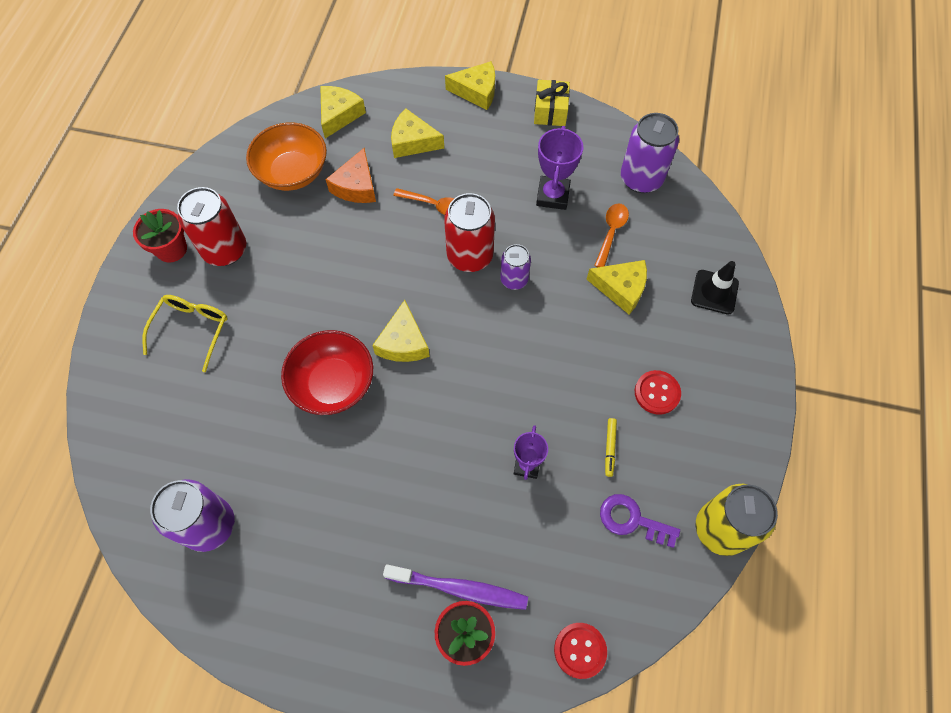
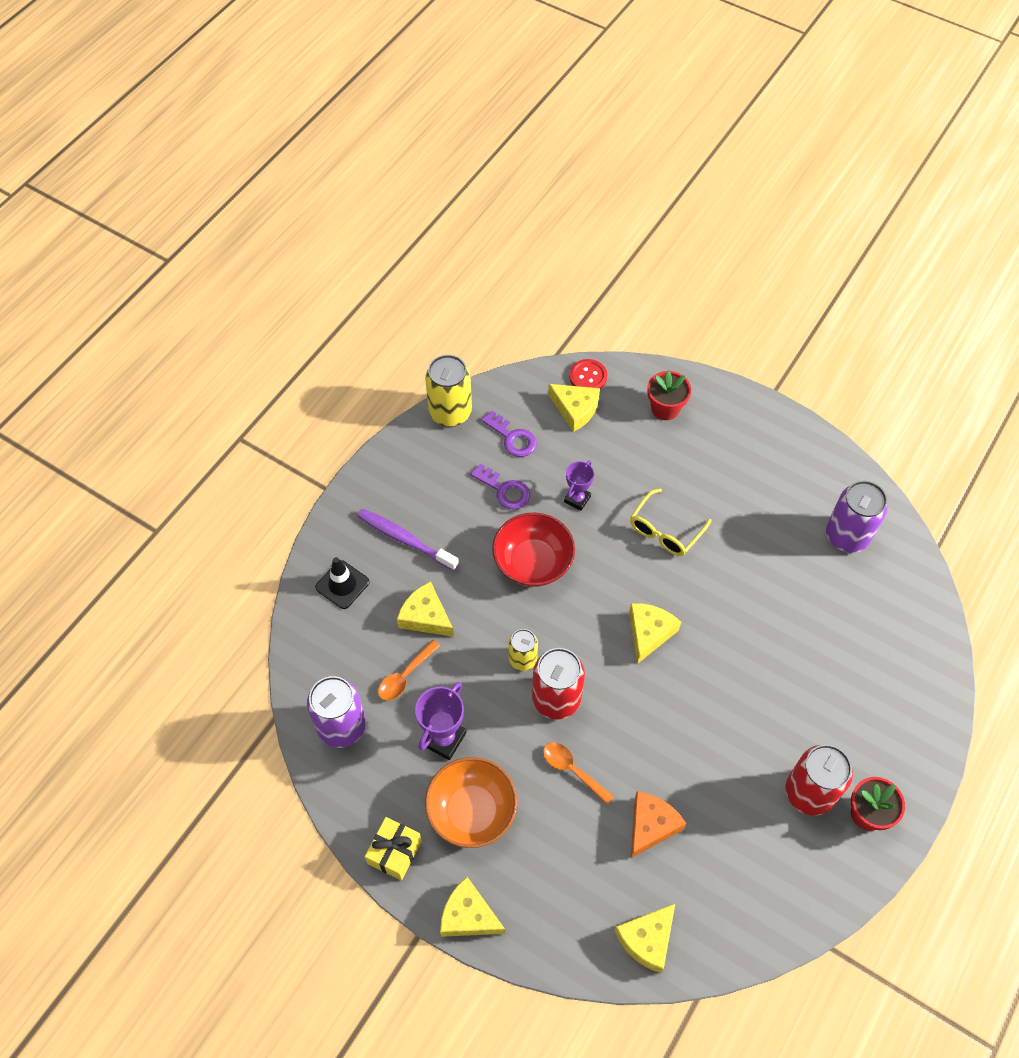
camera: 160 degrees left, 5 degrees down
(192, 329) = (850, 712): yellow glasses -> yellow glasses (665, 531)
(293, 172) = (719, 870): orange bowl -> orange bowl (471, 811)
(333, 384) = (723, 616): red bowl -> red bowl (533, 562)
(413, 142) = (570, 865): yellow cheese -> yellow cheese (575, 409)
(458, 588) = (660, 436): purple toothbrush -> purple toothbrush (405, 540)
(514, 279) = (522, 659): purple can -> yellow can
(609, 448) = (504, 490): yellow marker -> purple key
(657, 393) = (444, 518): red button -> none

